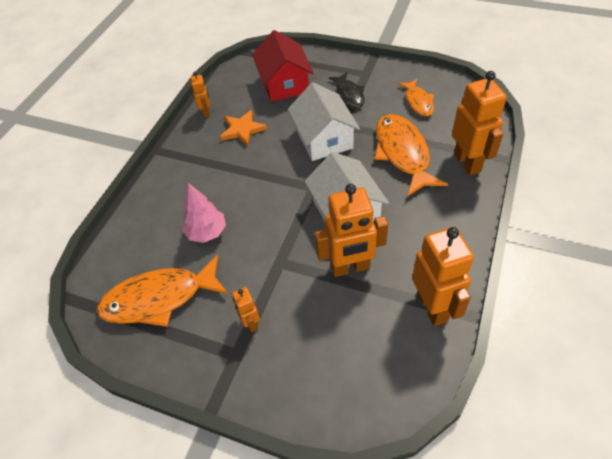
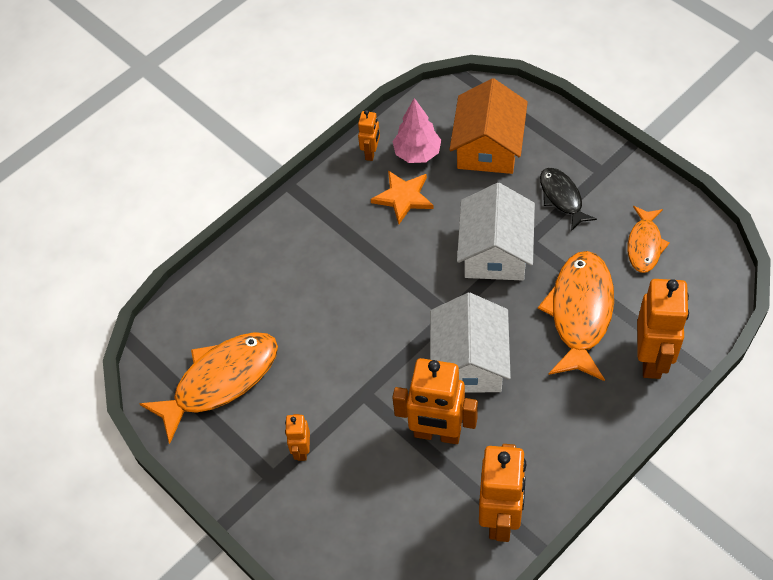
camera: 25 degrees right, 5 degrees up
(159, 298) = (220, 381): orange fish -> orange fish turned 135 degrees clockwise
(207, 232) = (302, 323): pink tree -> pink tree (417, 153)
(284, 84) = (488, 147): red house -> orange house
(349, 94) = (562, 197): black fish -> black fish turned 150 degrees clockwise

